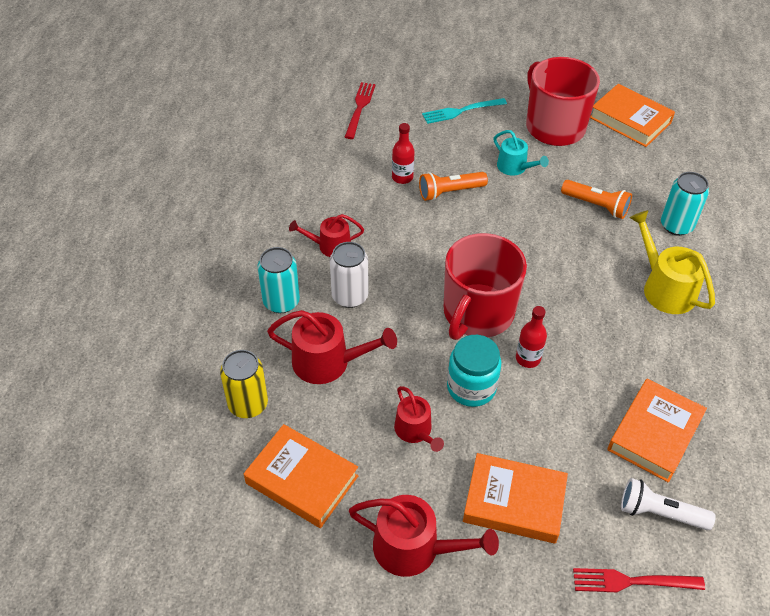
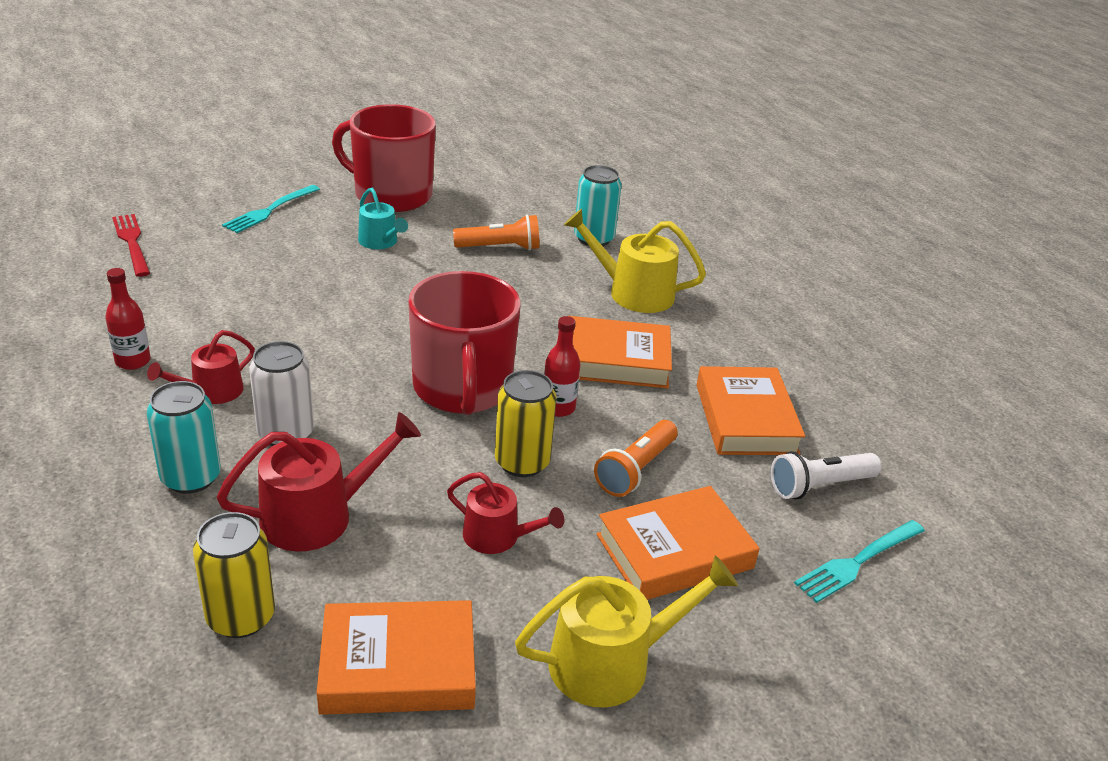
camera: 40 degrees left, 15 degrees down
(402, 177) = (250, 292): red bottle -> red bottle (133, 361)
(414, 548) = (611, 662): red watering can -> yellow watering can
(450, 192) = (324, 287): orange flashlight -> orange flashlight (635, 470)
(471, 387) = (522, 462): turquoise jar -> yellow can
(515, 167) = (380, 242): turquoise watering can -> turquoise watering can turned 45 degrees clockwise
(630, 120) = (466, 168): orange book -> orange book (616, 360)
(632, 581) = (858, 562): red fork -> turquoise fork

